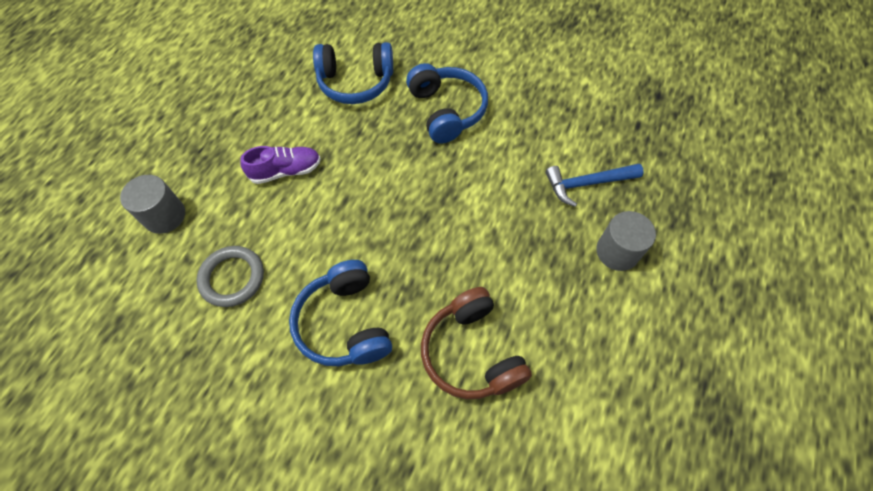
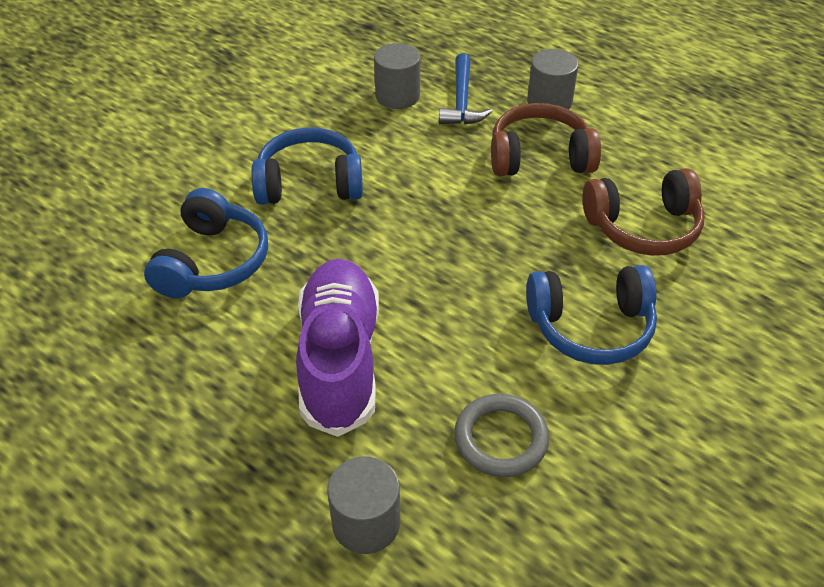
camera: 75 degrees left, 15 degrees down
(286, 171) = (339, 359): purple shoe -> purple shoe, size x1.86
(535, 256) = (539, 157): none -> brown headphones
(572, 138) = (397, 96): none -> grey cylinder

